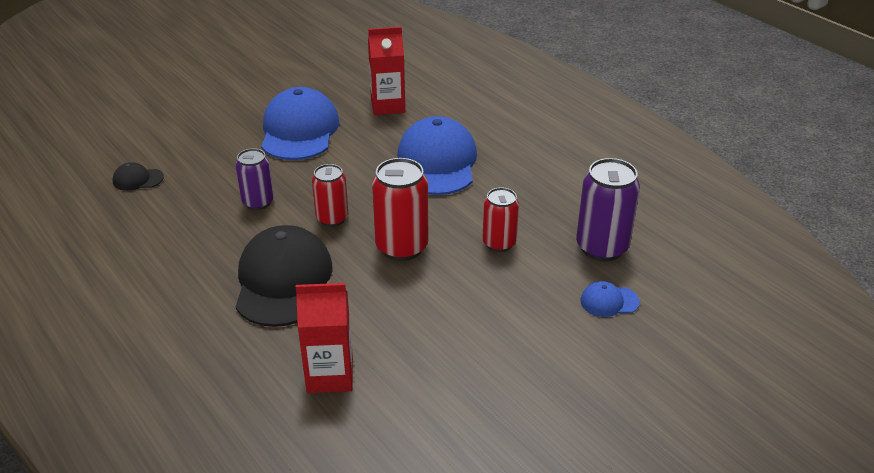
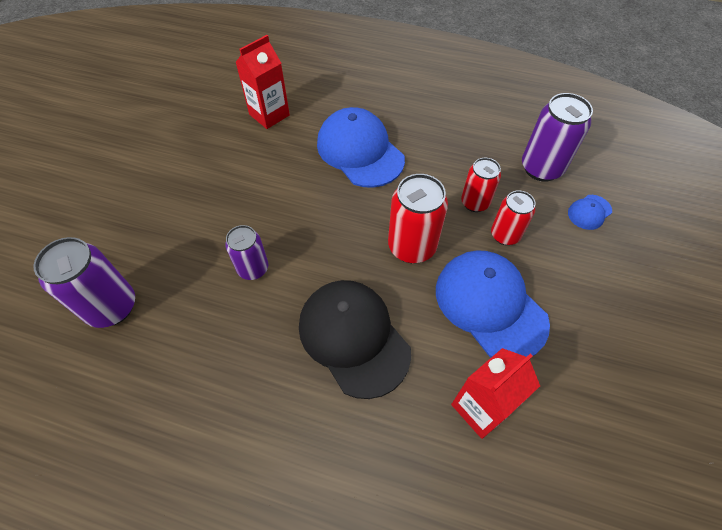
camera: 35 degrees left, 20 degrees up
(138, 179) = (112, 307): black cap -> purple can
(299, 131) = (218, 175): blue cap -> blue cap (490, 305)
(332, 218) = (332, 250): red can -> red can (505, 235)

